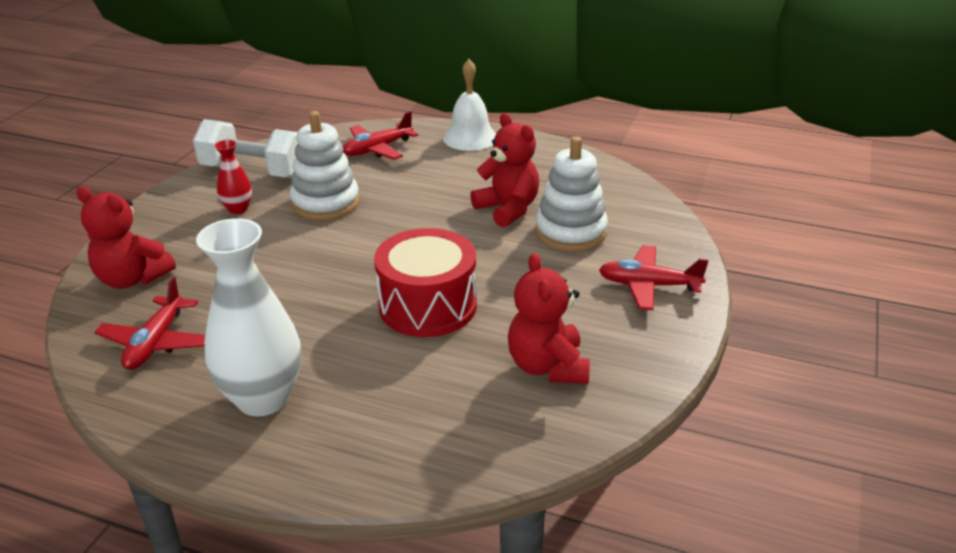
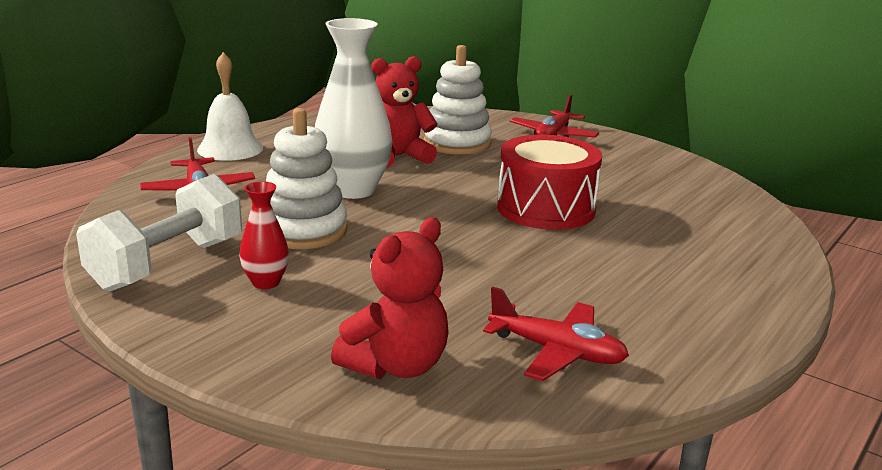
camera: 75 degrees left, 10 degrees down
(263, 398) = (674, 295): white vase -> white vase (353, 190)
(547, 366) = (649, 181): red teddy bear -> none

